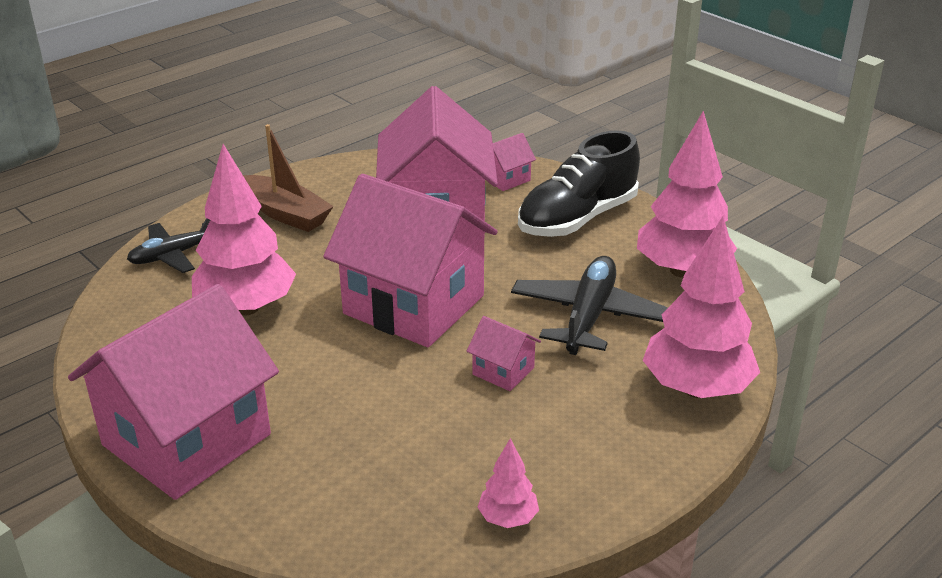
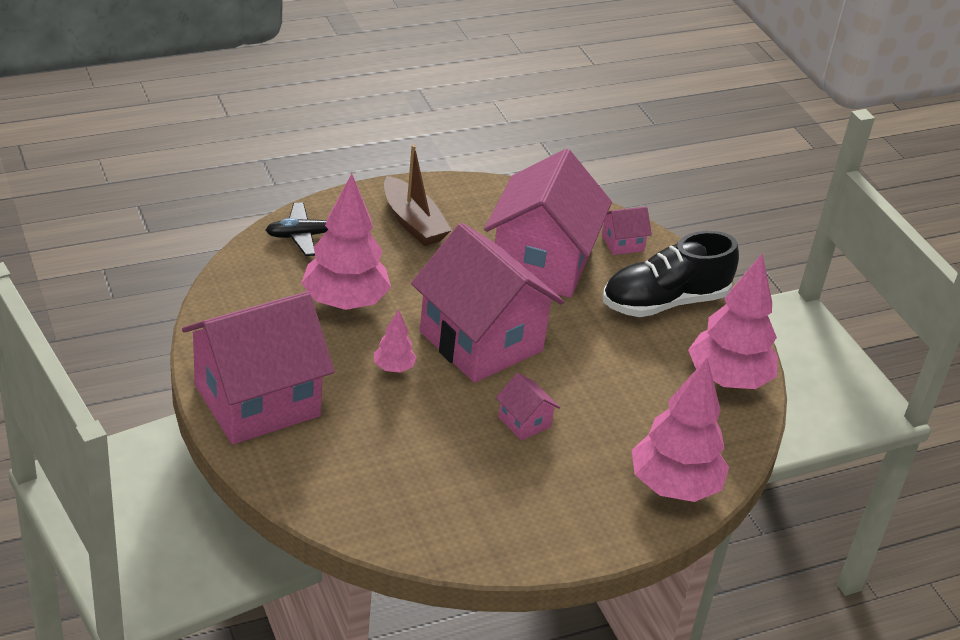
camera: 15 degrees right, 5 degrees up
(508, 518) = (466, 538): pink tree -> pink tree (393, 368)
(588, 316) = (621, 397): black plane -> none

